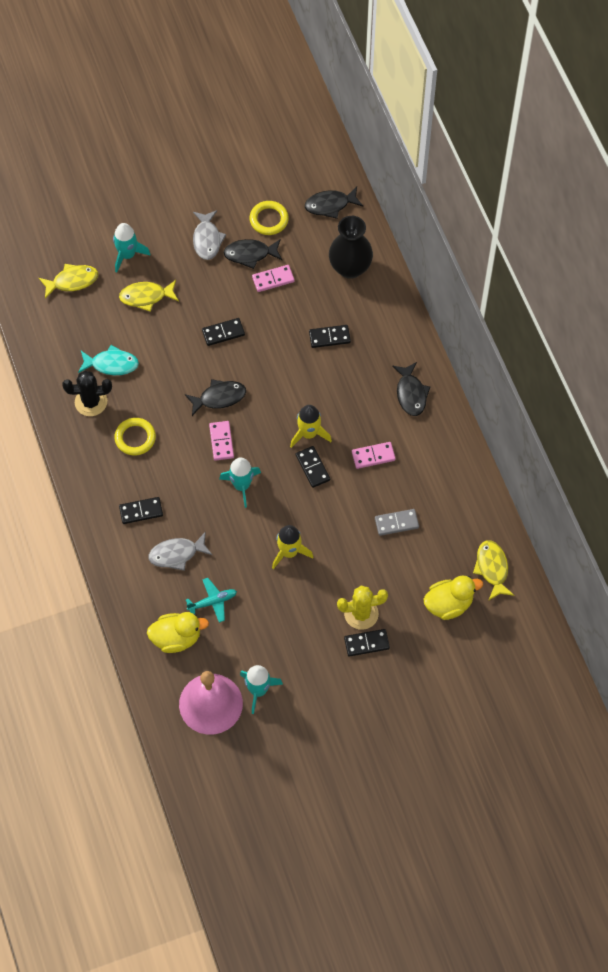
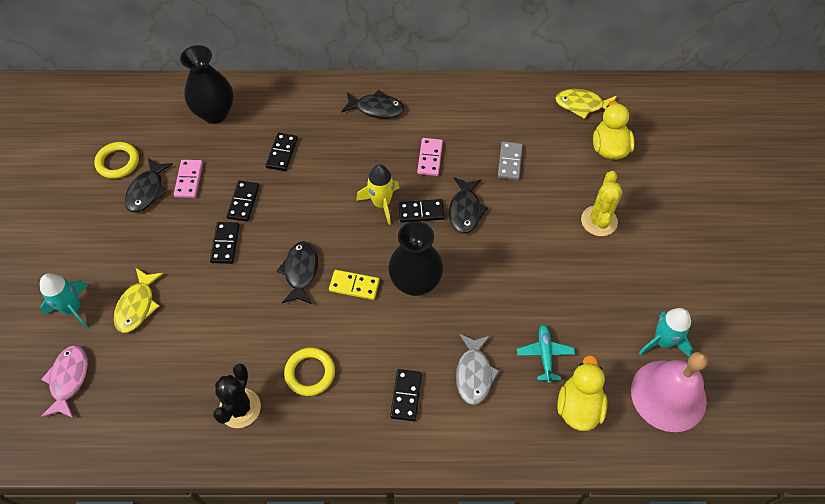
camera: 70 degrees left, 5 degrees down
(72, 281) = (69, 379): yellow fish -> pink fish
(111, 364) = (202, 369): turquoise fish -> none
(207, 239) = (104, 224): grey fish -> none
(221, 441) = (354, 286): pink domino -> yellow domino
(241, 486) = (415, 283): turquoise rocket -> black vase
(289, 552) = (509, 262): yellow rocket -> none
(330, 205) = (136, 107): black fish -> black fish (465, 210)
(366, 643) = (633, 226): black domino -> black domino (243, 202)

